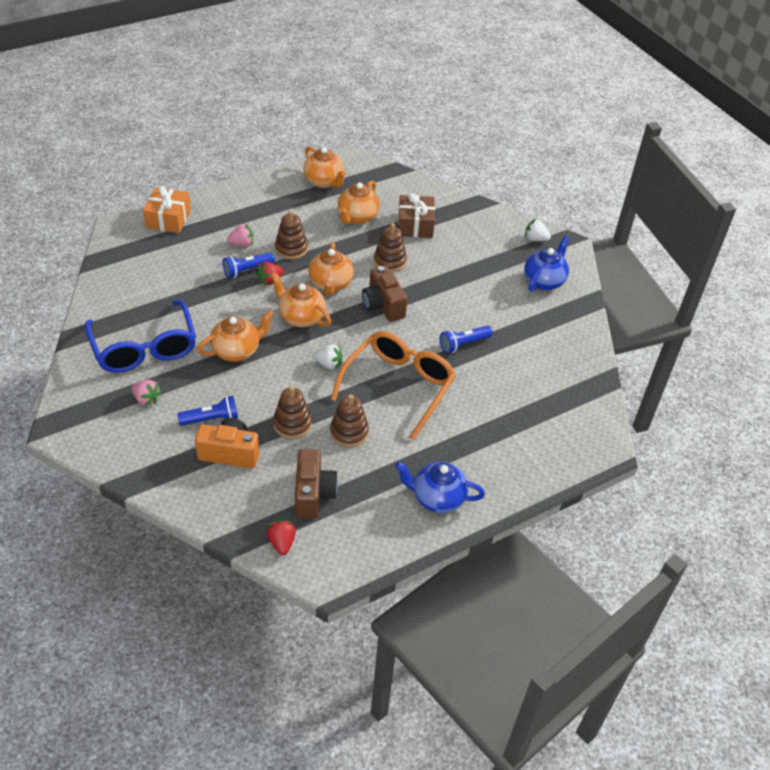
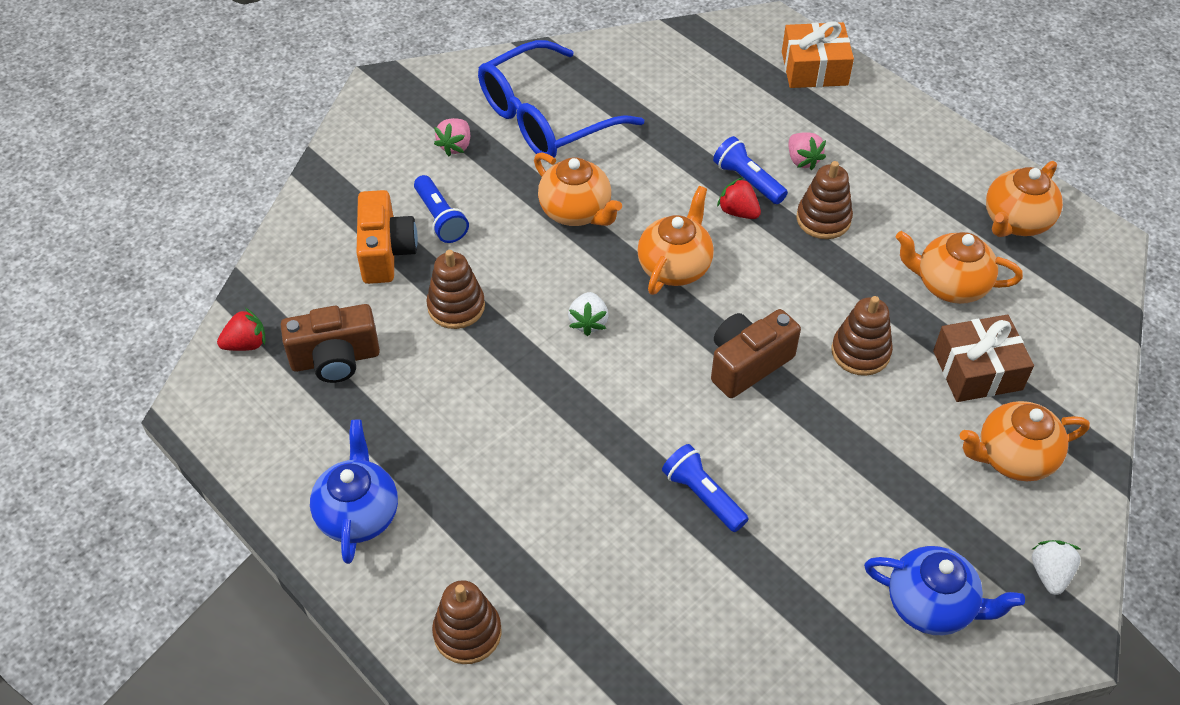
camera: 80 degrees right, 5 degrees up
(330, 284) = (765, 286): orange teapot -> orange teapot (1013, 457)
(349, 432) = (459, 376): brown stacking toy -> brown stacking toy (467, 633)
(398, 386) = (573, 420): orange glasses -> none

